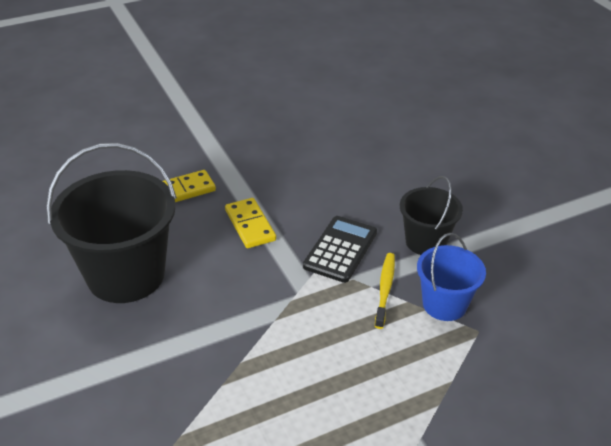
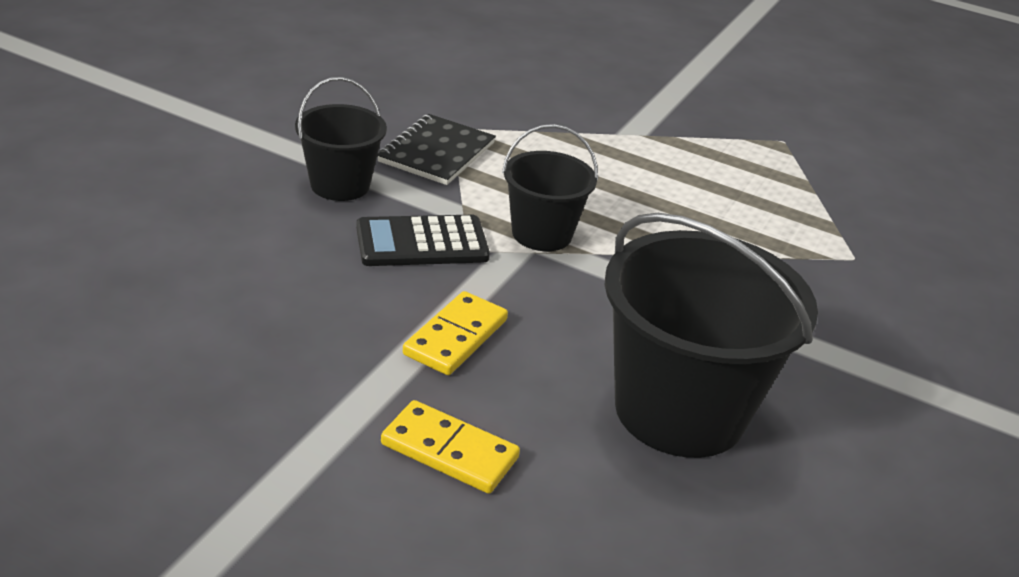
camera: 130 degrees left, 5 degrees down
(312, 306) = (542, 234): none -> black bucket
(385, 289) = (456, 193): yellow toothbrush -> none
(444, 304) = (437, 152): blue bucket -> black notebook

